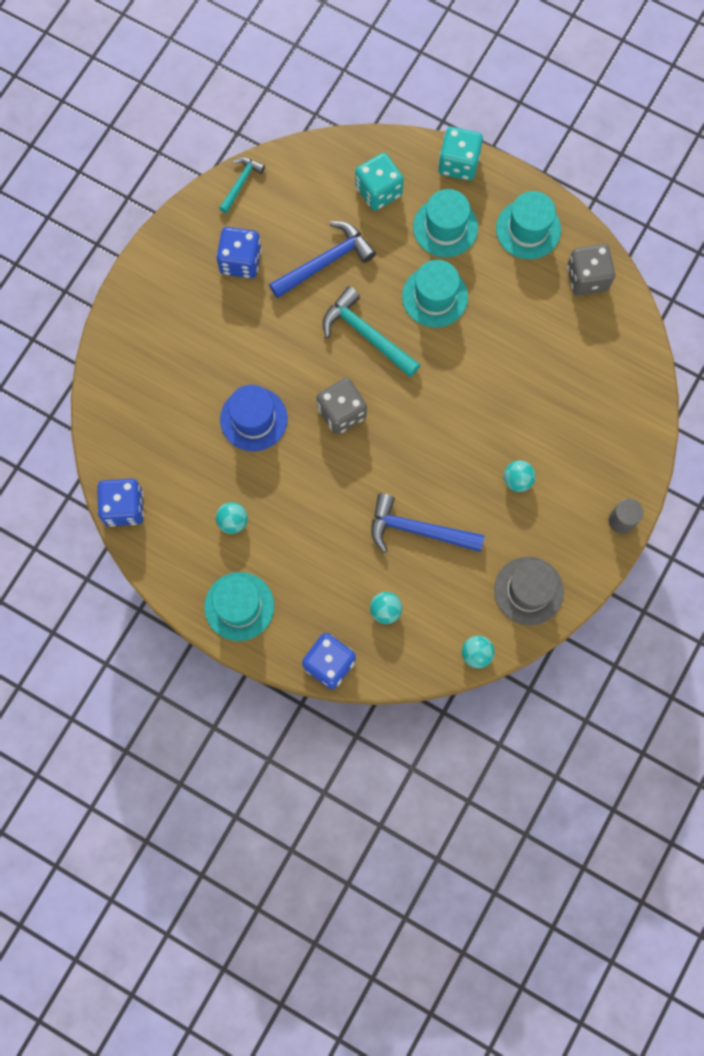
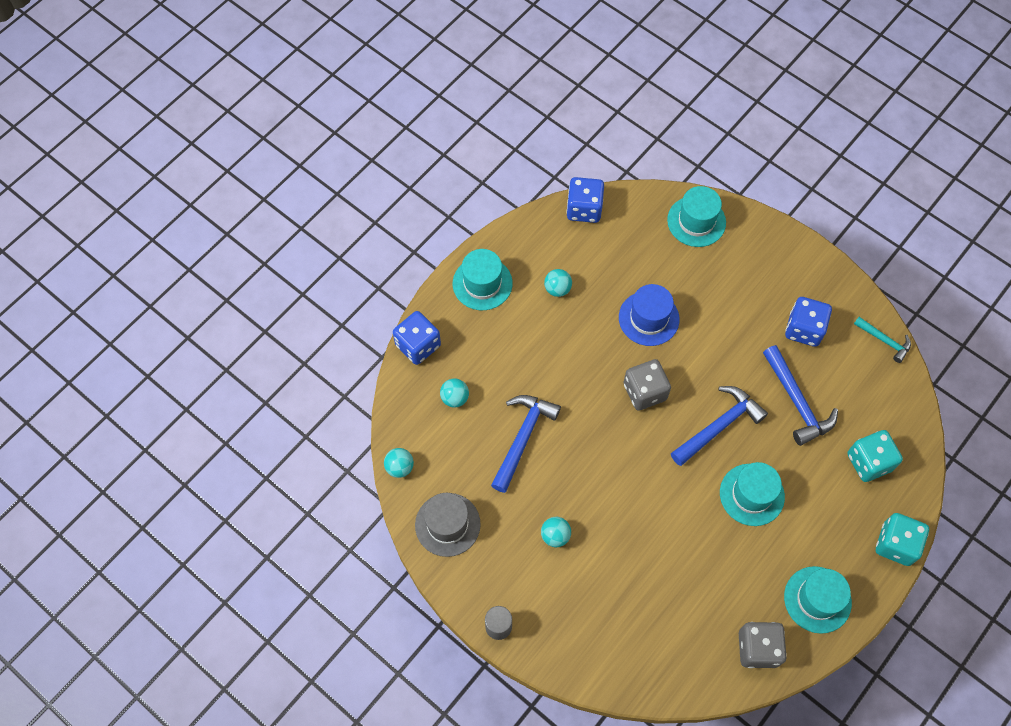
camera: 100 degrees right, 10 degrees down
(366, 334) = (719, 426): turquoise hammer -> blue hammer
(445, 227) = (825, 518): turquoise hat -> turquoise hat (696, 221)

